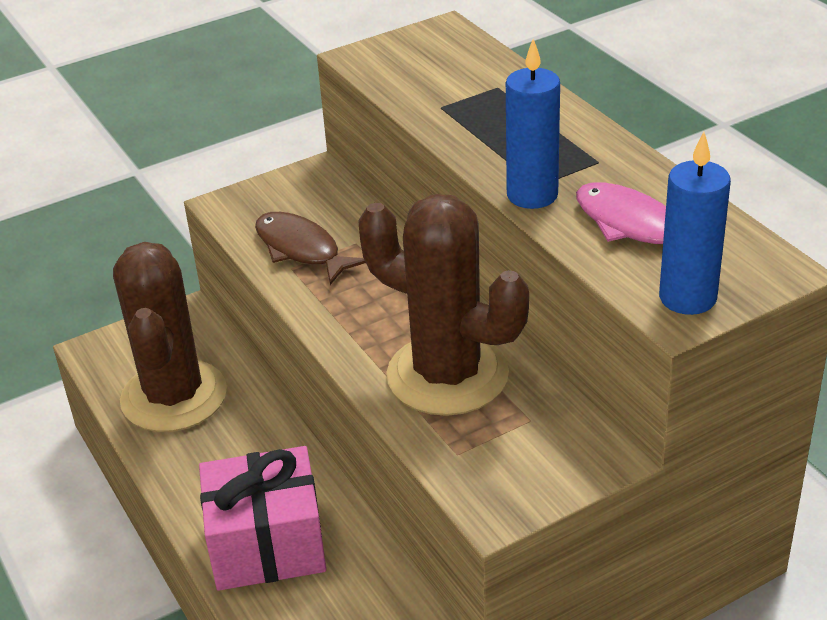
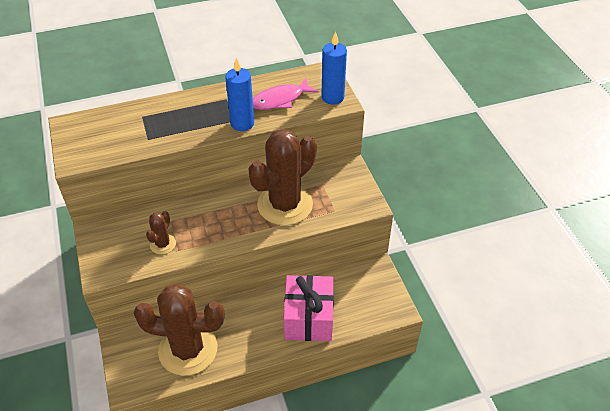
camera: 80 degrees left, 10 degrees up
(301, 249) = (163, 244): brown fish -> brown cactus

